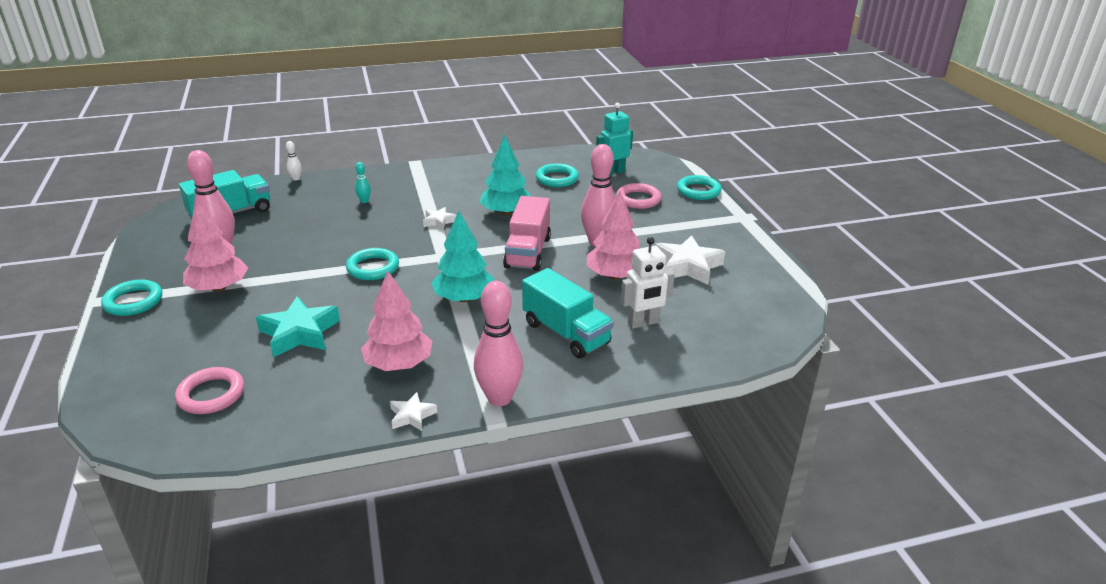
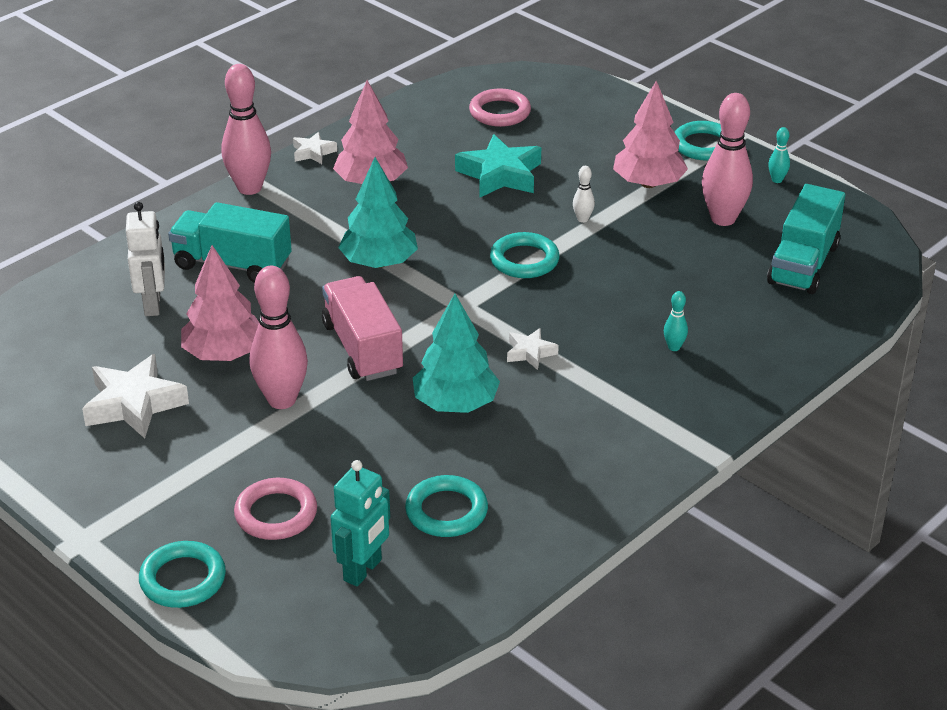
camera: 150 degrees right, 5 degrees up
(144, 261) = (777, 180): none -> turquoise bowling pin
(296, 179) = (828, 348): white bowling pin -> white bowling pin (582, 219)
(643, 323) = (153, 305): white robot -> white robot turned 135 degrees clockwise

